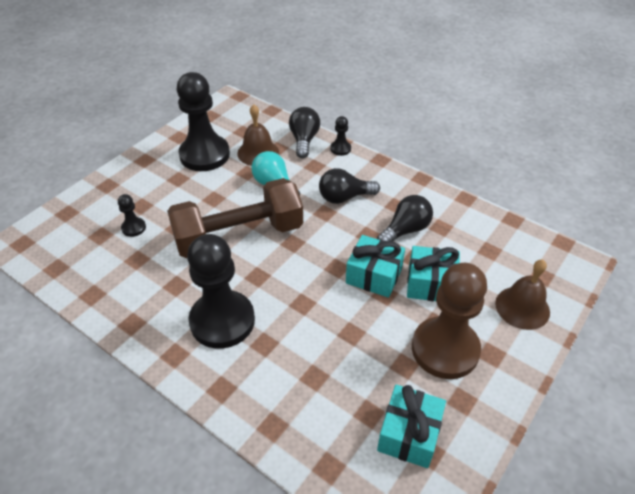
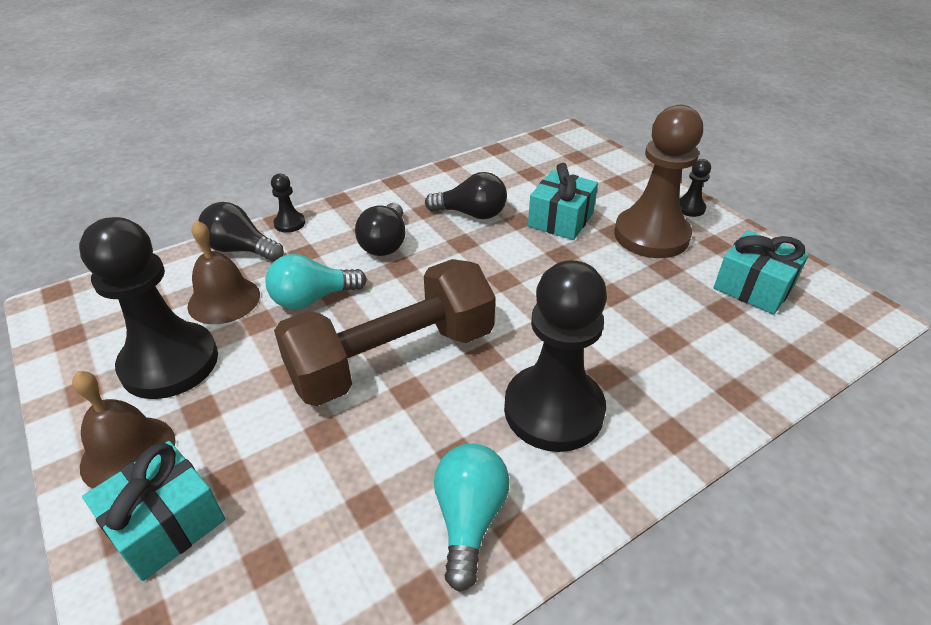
camera: 70 degrees left, 5 degrees down
(133, 228) = (283, 498): black pawn -> black pawn (690, 208)
(136, 300) = (469, 518): none -> turquoise light bulb
(239, 236) = (393, 358): brown dumbbell -> brown dumbbell turned 60 degrees clockwise
(374, 275) = (530, 254): turquoise gift -> turquoise gift (166, 523)
(405, 230) = (471, 214): black light bulb -> black light bulb turned 120 degrees clockwise
(522, 307) = (612, 177): brown bell -> brown bell (128, 453)

